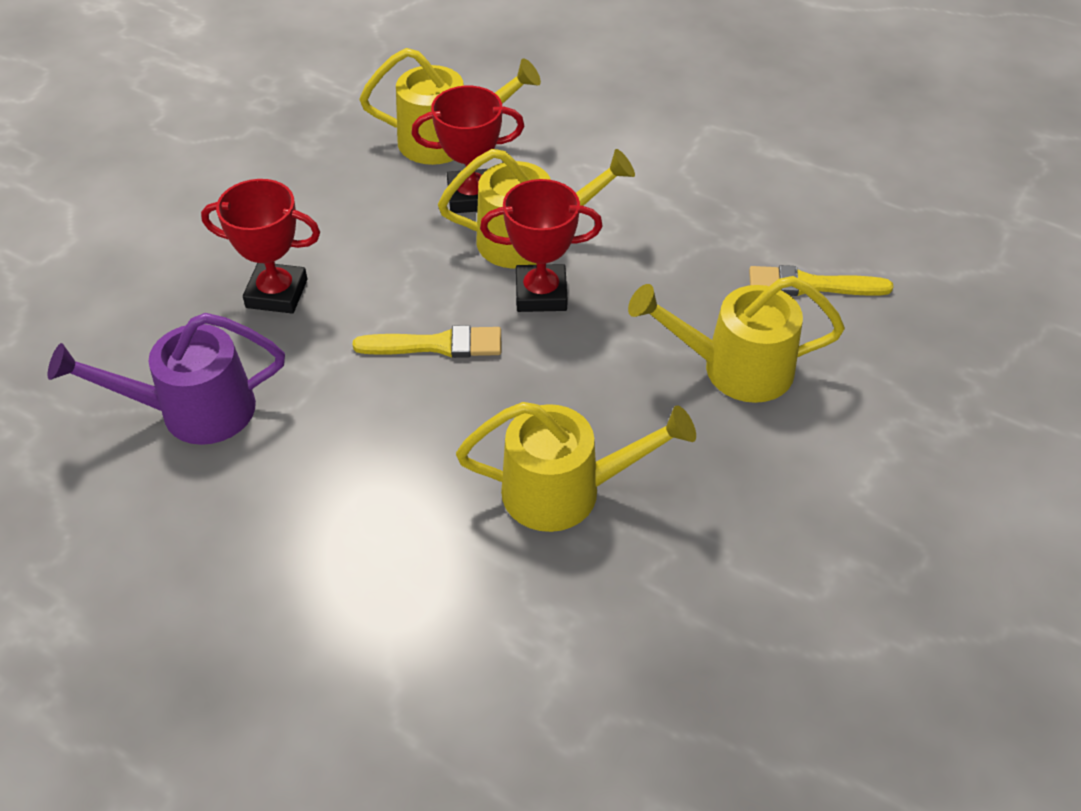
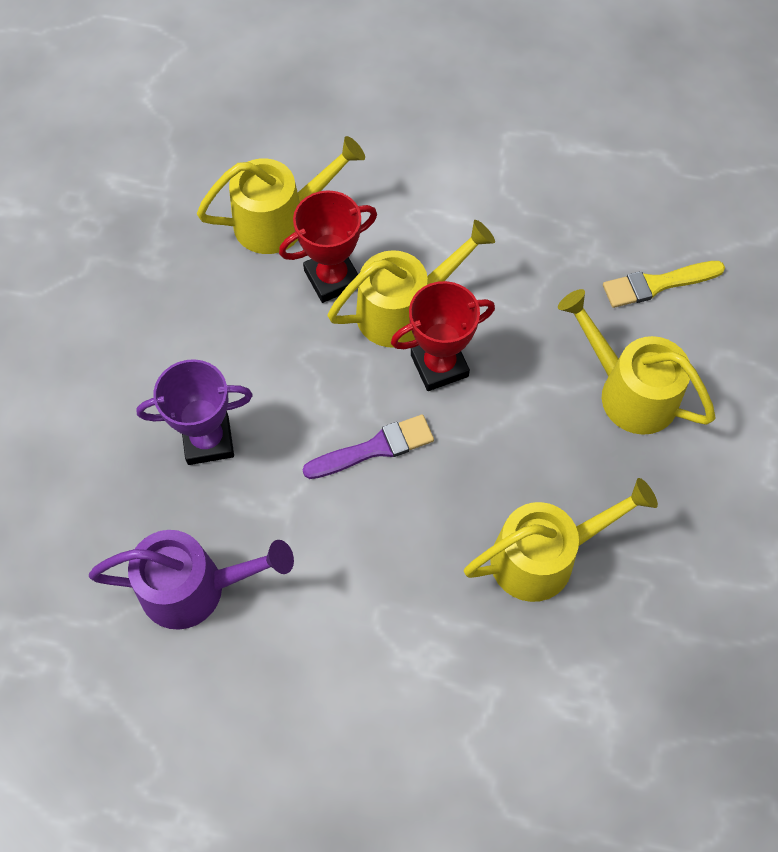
camera: 20 degrees left, 15 degrees up
(192, 411) = (196, 588): purple watering can -> purple watering can turned 150 degrees counterclockwise
(277, 293) = (208, 440): red trophy -> purple trophy
(437, 345) = (374, 448): yellow brush -> purple brush
(733, 368) = (627, 391): yellow watering can -> yellow watering can turned 60 degrees clockwise

